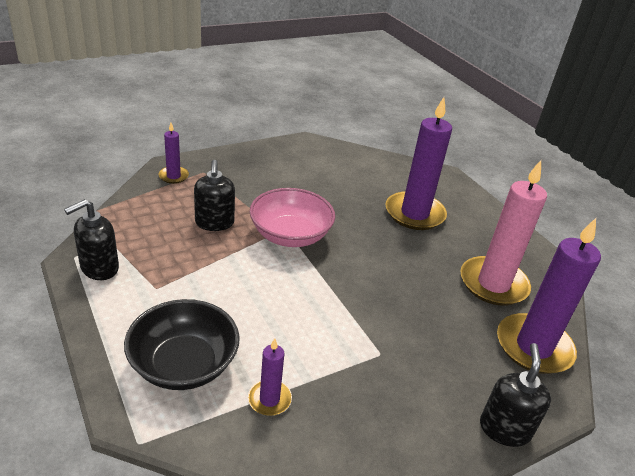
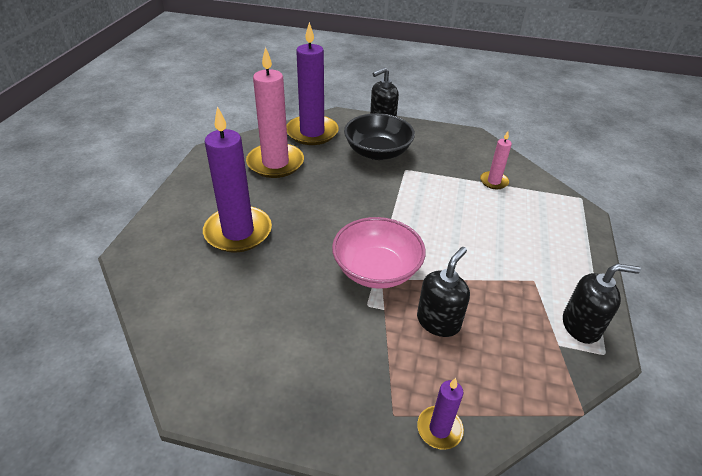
camera: 135 degrees left, 5 degrees up
(184, 364) = (537, 220): black bowl -> black bowl (377, 152)
(269, 399) = (493, 181): purple candle -> pink candle

